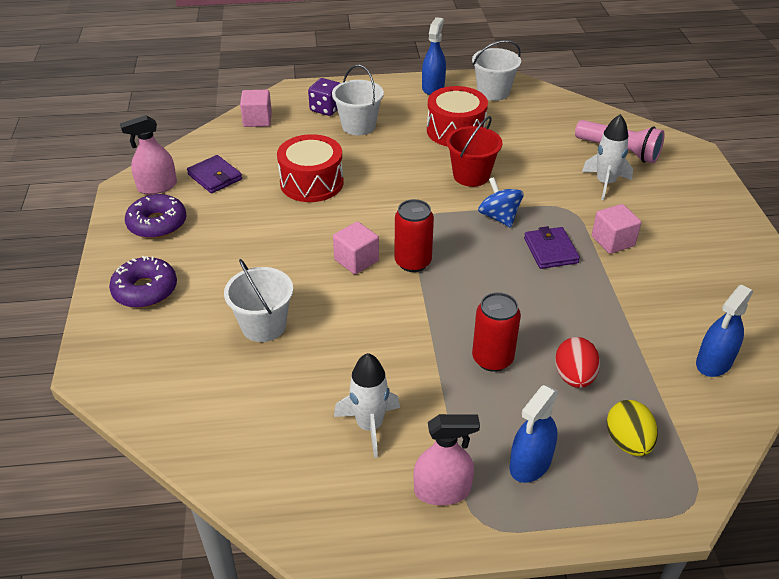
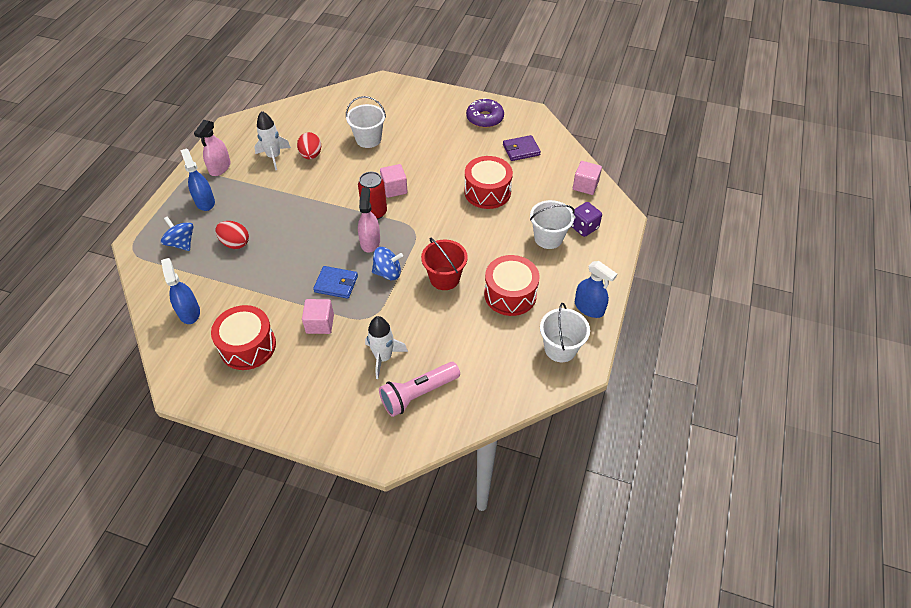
camera: 115 degrees right, 10 degrees up
(145, 290) = (427, 105): purple donut -> none
(157, 187) = (524, 124): pink spray bottle -> pink spray bottle (370, 242)
(338, 378) = (311, 155): none -> red egg
(492, 359) = (275, 216): red can -> none
(550, 250) = (336, 284): purple wallet -> blue wallet
(628, 442) = (181, 243): yellow egg -> blue spinning top
(696, 284) = (248, 346): none -> red drum

